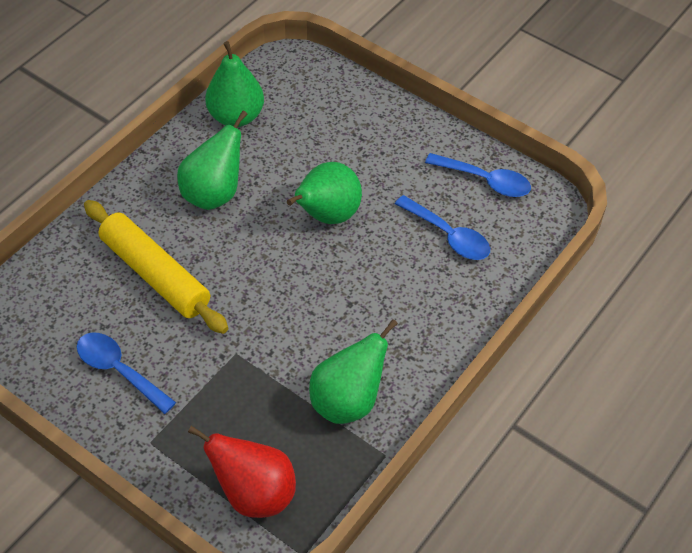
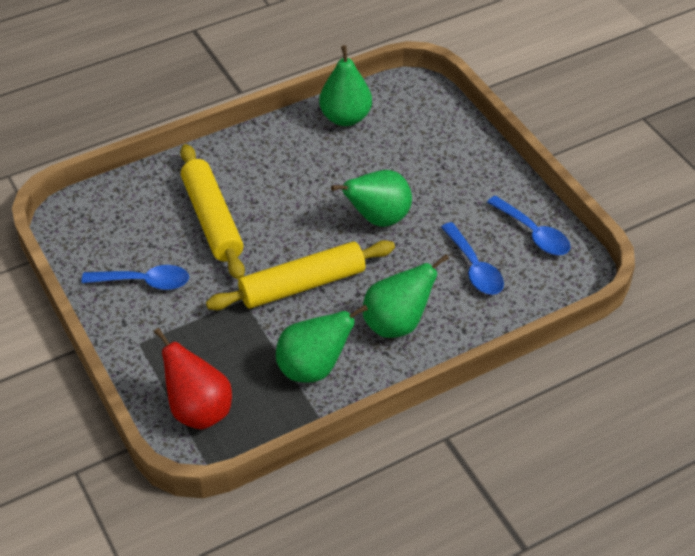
camera: 25 degrees right, 5 degrees down
(119, 370) = (144, 282): blue spoon -> blue spoon turned 120 degrees clockwise
(214, 193) = (293, 172): green pear -> green pear (397, 323)
(288, 314) = (302, 284): none -> yellow rolling pin

